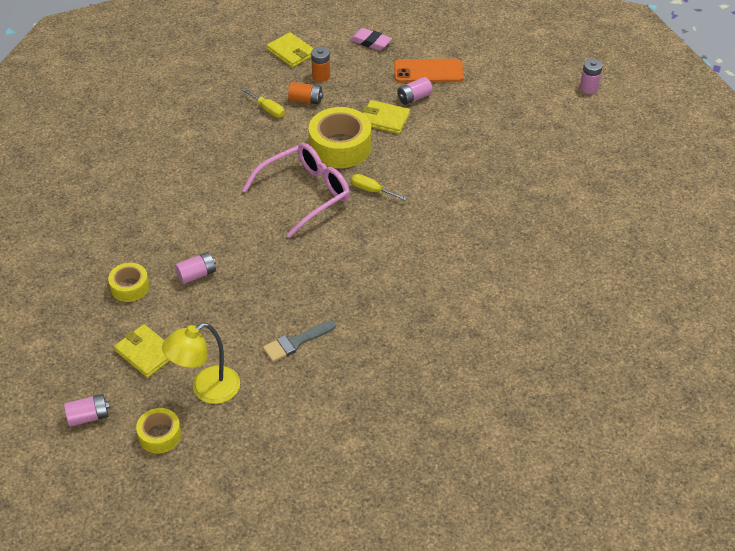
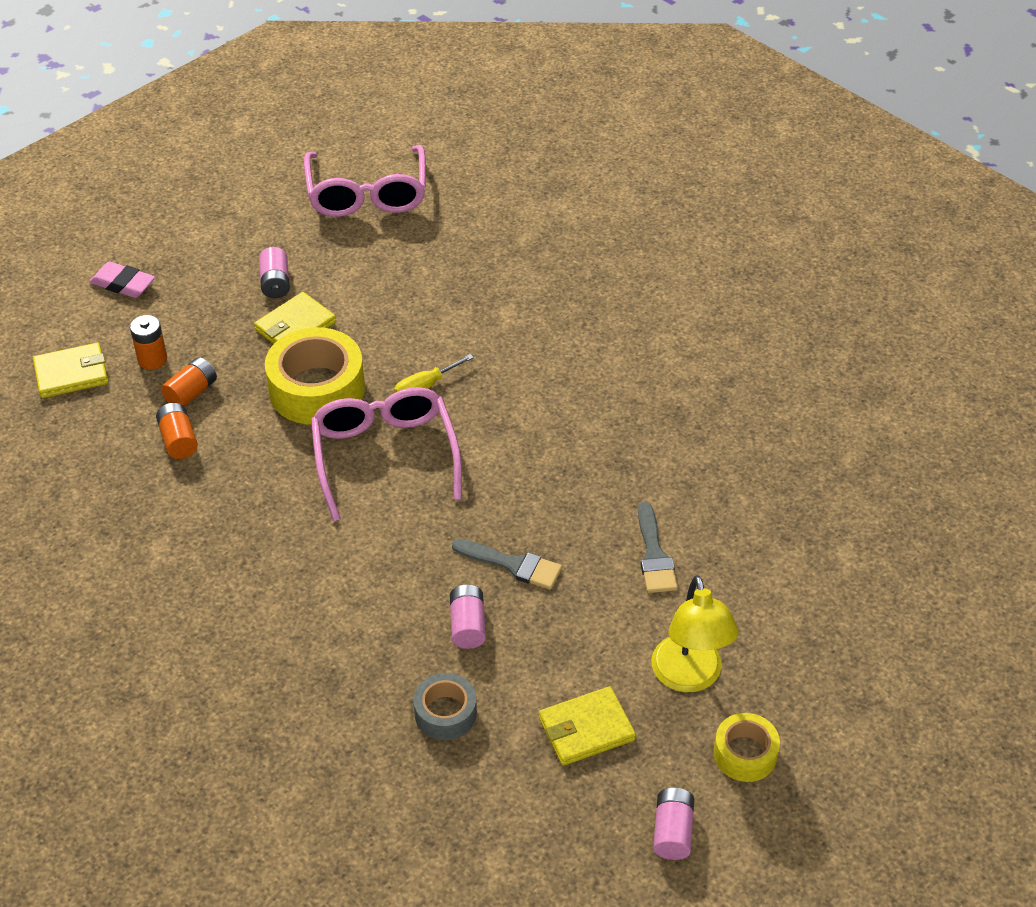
camera: 65 degrees left, 0 degrees up
(130, 287) = (445, 713): yellow tape -> grey tape
(252, 278) = (513, 565): none -> grey brush
(268, 109) = (178, 440): yellow screwdriver -> orange battery
(370, 42) = (123, 284): pink eraser -> pink eraser turned 60 degrees clockwise
(428, 71) = (233, 250): orange phone -> none
(520, 105) = (367, 194): none -> pink glasses
(588, 88) = (381, 126): pink battery -> none

